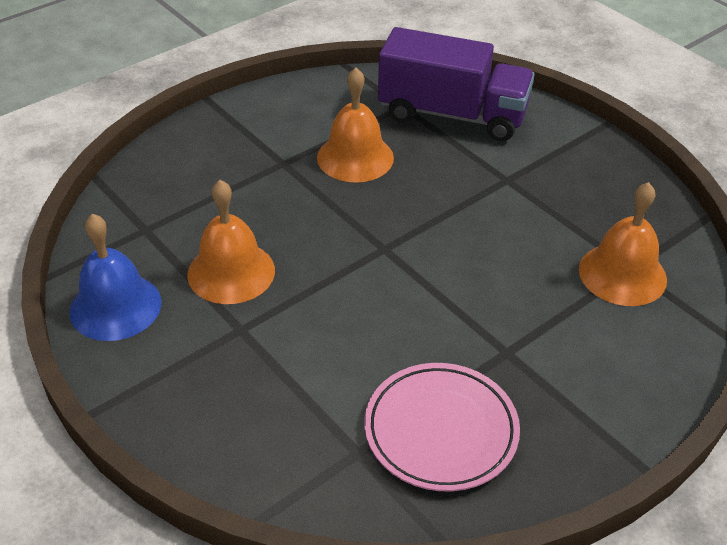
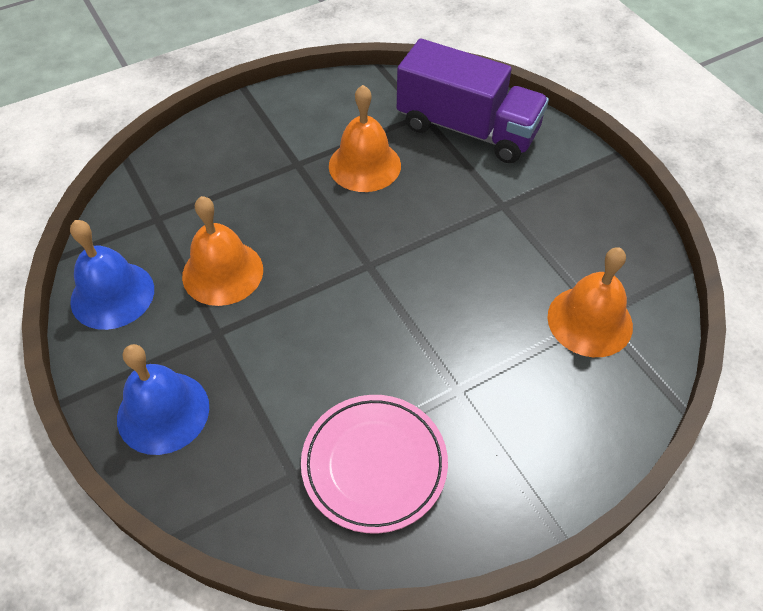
camera: 10 degrees right, 10 degrees up
(202, 411) = (163, 412): none -> blue bell

